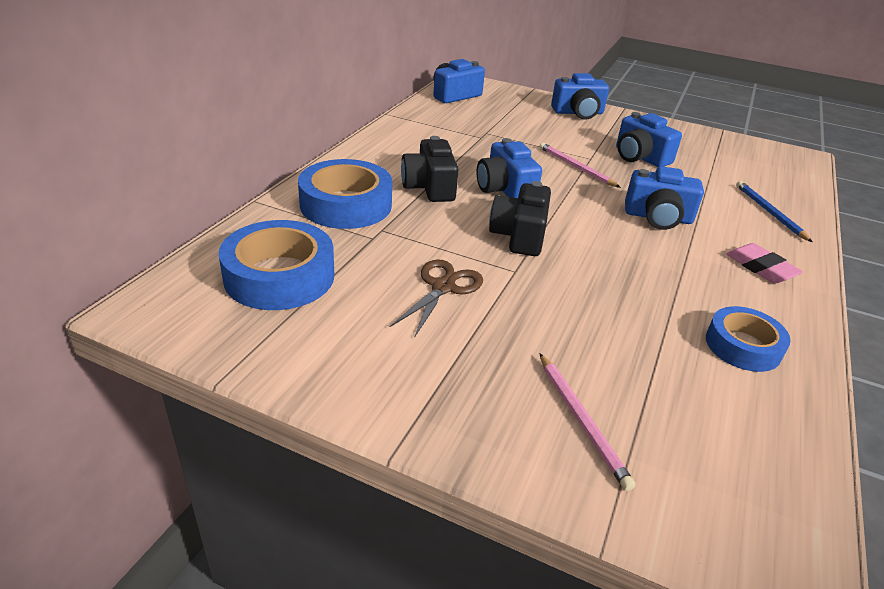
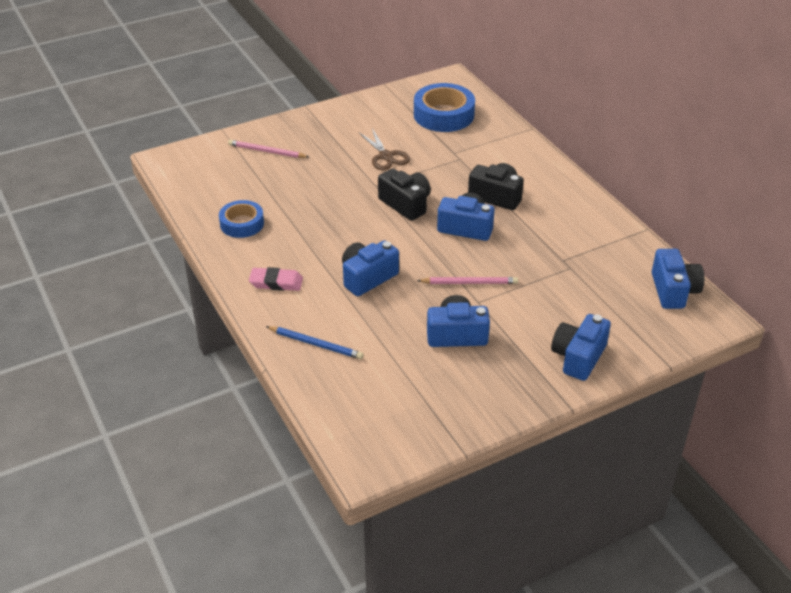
camera: 130 degrees right, 5 degrees up
(346, 205) = (500, 156): blue tape -> none

